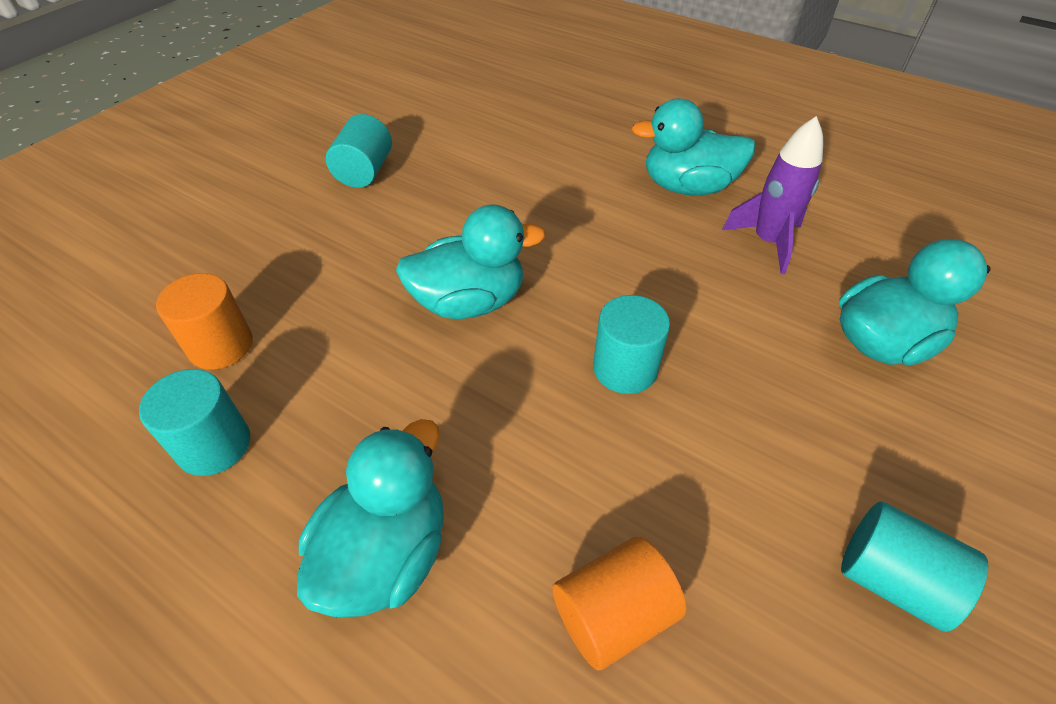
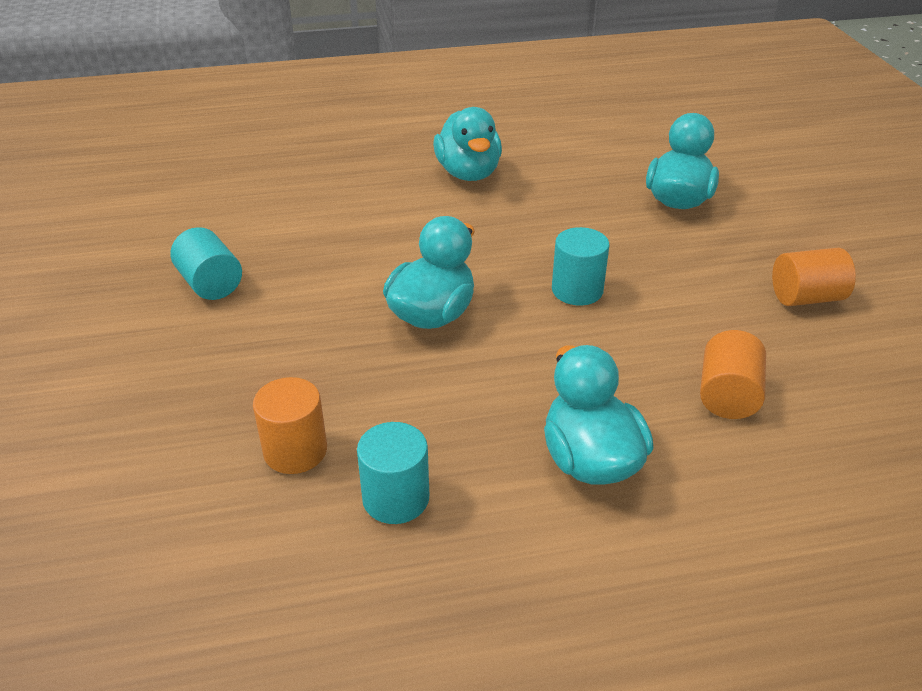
camera: 45 degrees left, 10 degrees down
(687, 187) = (468, 173): turquoise duck -> turquoise duck turned 60 degrees counterclockwise
(767, 242) = (558, 181): purple rocket -> none
(891, 579) = (806, 298): turquoise cylinder -> orange cylinder

